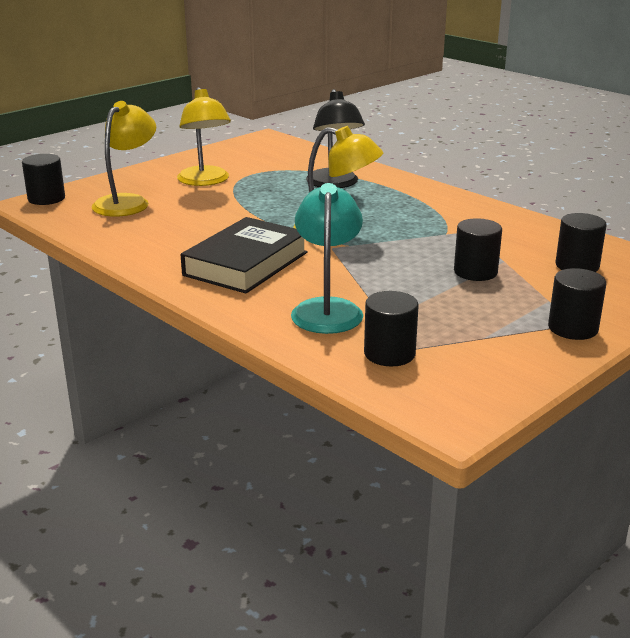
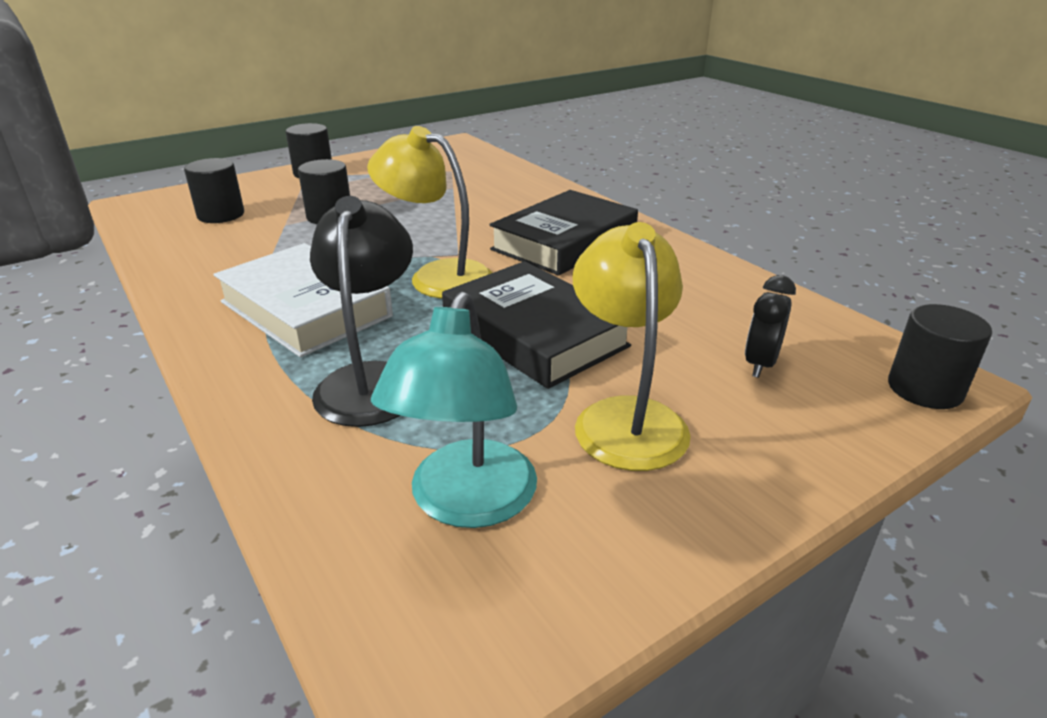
camera: 170 degrees left, 5 degrees up
(127, 202) = (760, 364): yellow lamp -> black clock
(256, 206) = (534, 333): none -> black book
(327, 309) = (497, 197): turquoise lamp -> turquoise lamp (466, 503)
(389, 354) = (468, 169): black cylinder -> none
(405, 208) = (305, 309): none -> white book

